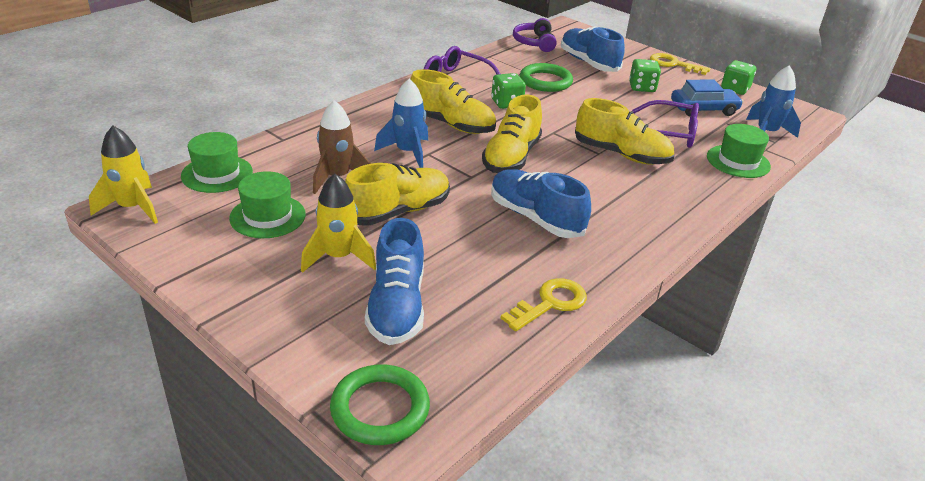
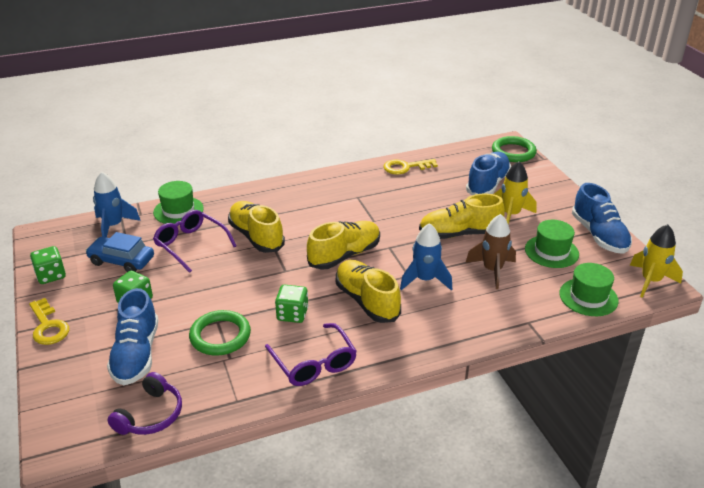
camera: 150 degrees left, 0 degrees up
(535, 218) = (371, 208): blue shoe -> blue shoe (599, 235)

